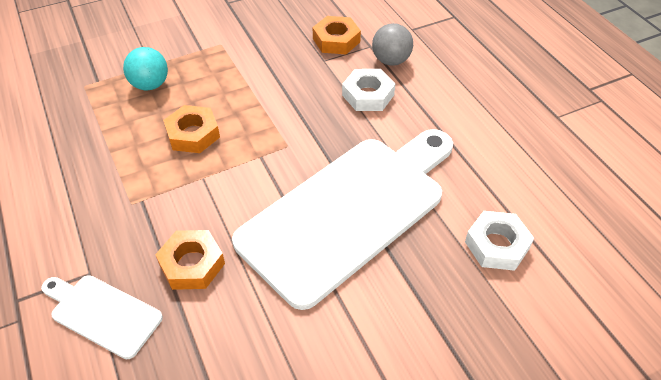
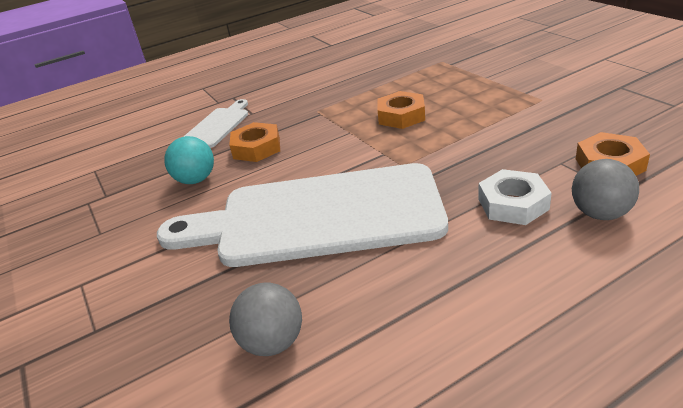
camera: 90 degrees right, 15 degrees down
(150, 85) = (457, 84): turquoise ball -> turquoise ball (196, 180)
(349, 211) = (318, 217): white cutting board -> white cutting board turned 135 degrees clockwise
(497, 245) = (273, 342): white nut -> grey ball

